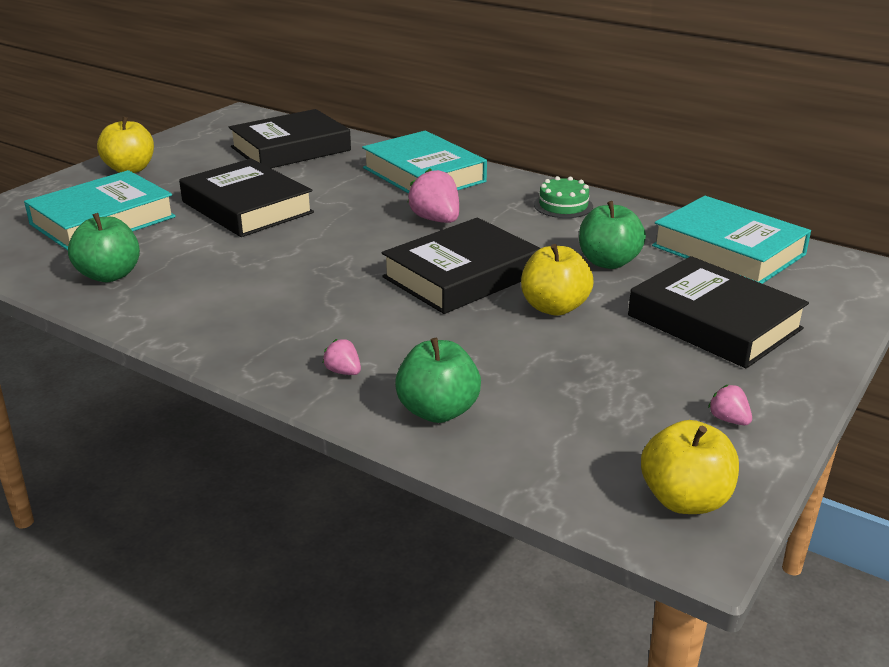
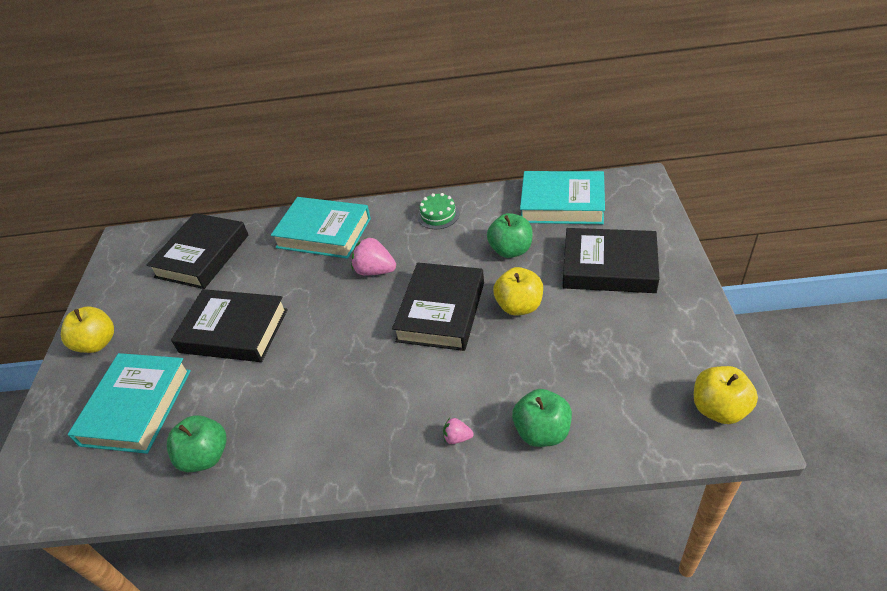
camera: 30 degrees left, 15 degrees up
(728, 419) = (683, 337): pink strawberry -> none

